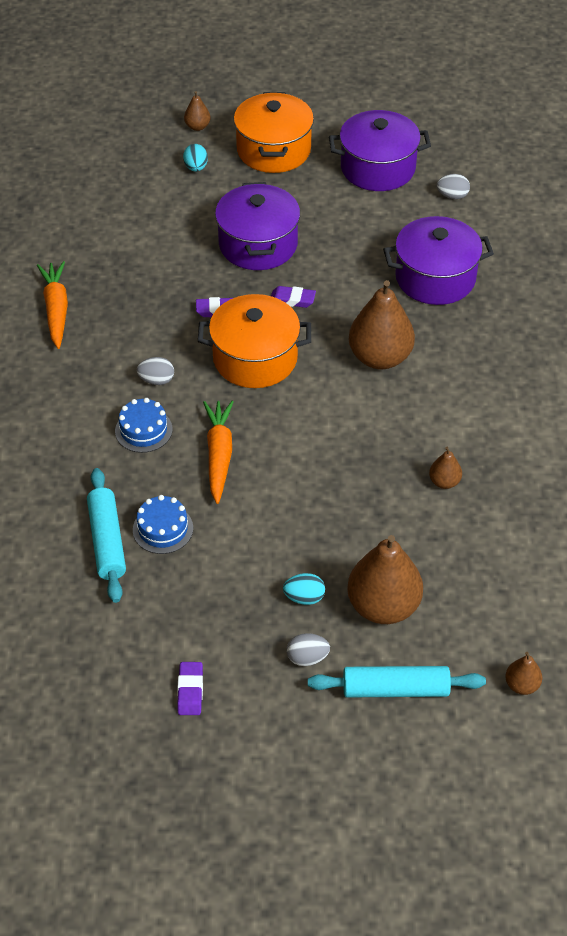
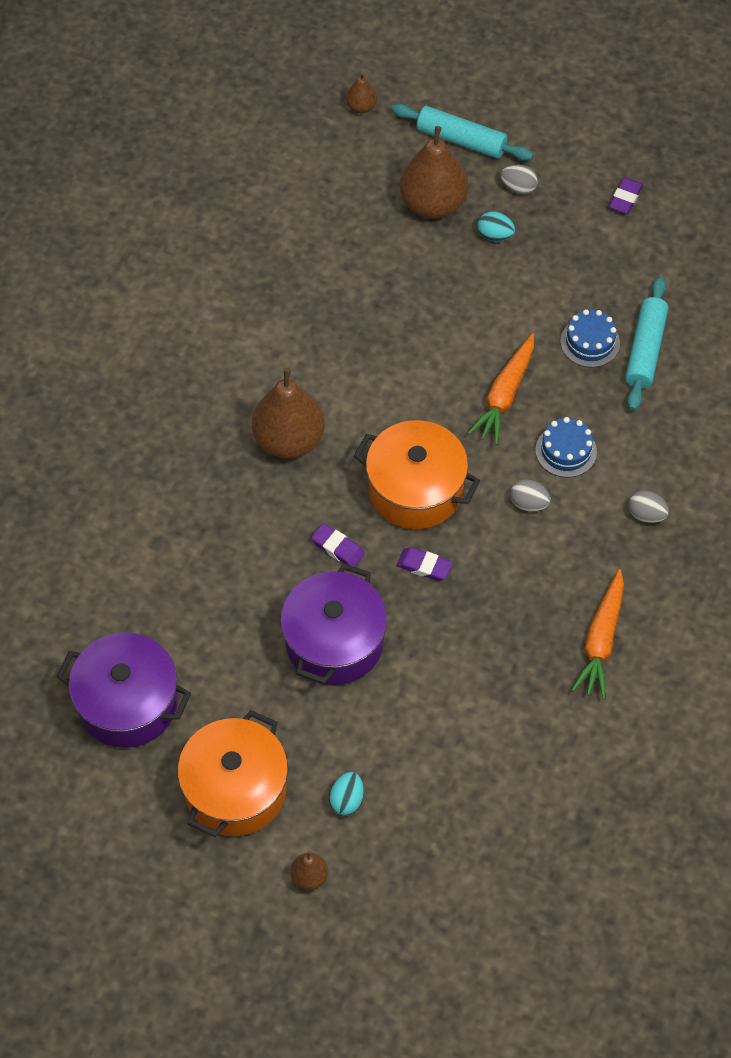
camera: 155 degrees left, 10 degrees up
(435, 278) = (169, 514): purple pot -> none
(444, 482) = (311, 288): brown pear -> none
(452, 196) = (71, 622): grey egg -> grey egg (646, 515)

